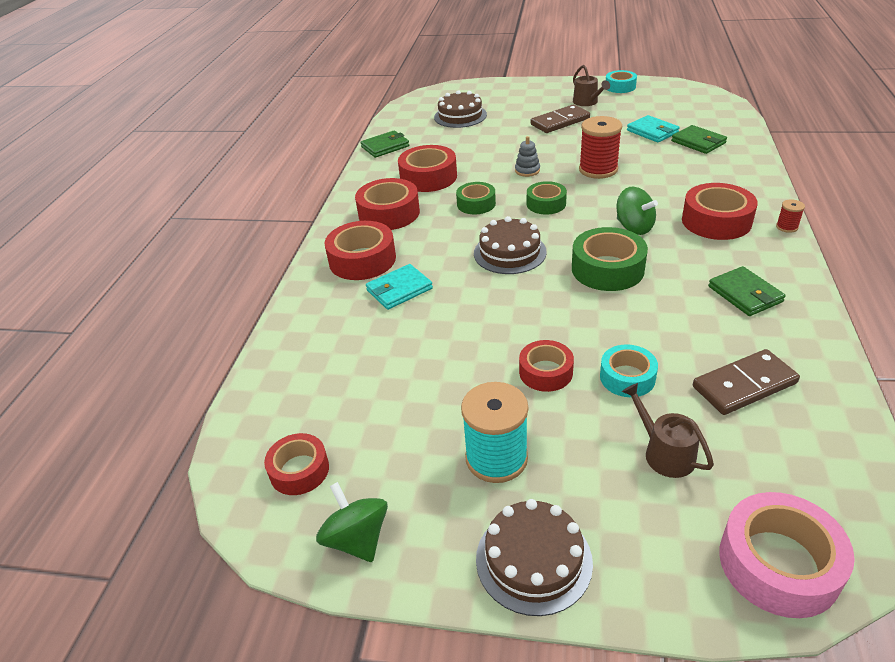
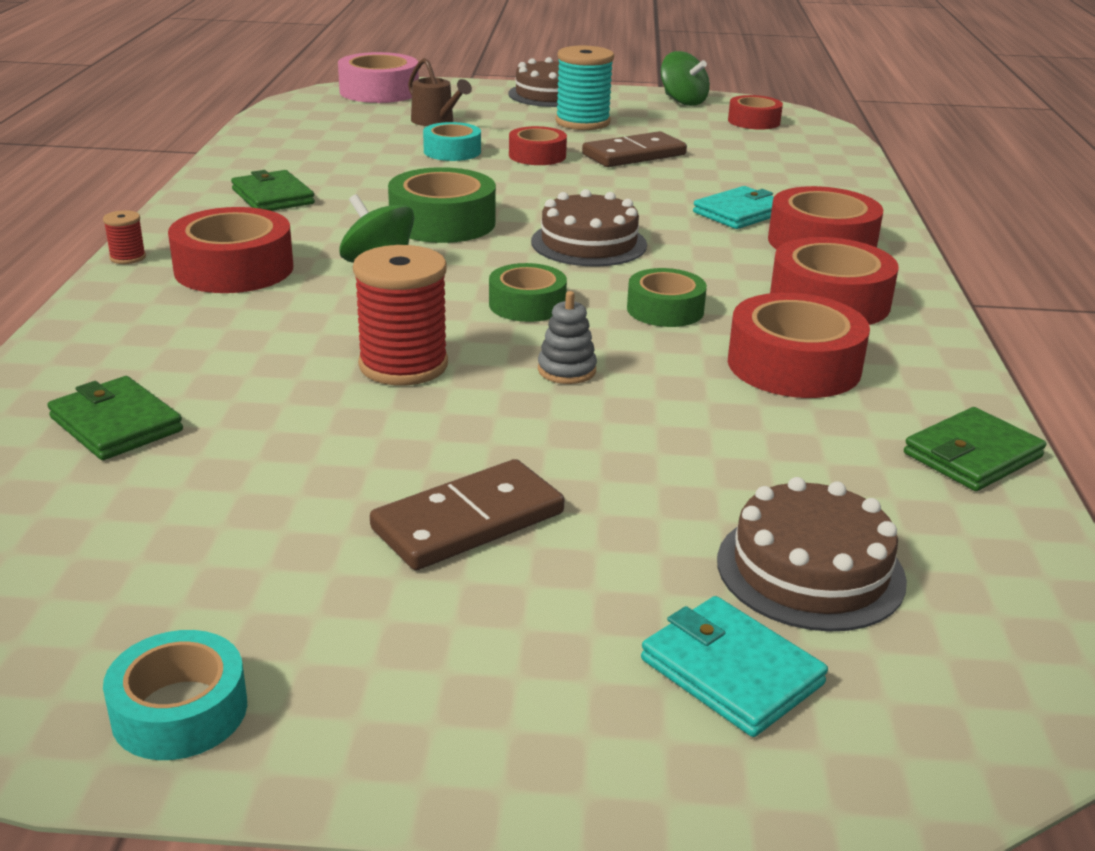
camera: 170 degrees right, 10 degrees down
(587, 102) = (352, 615): brown watering can -> none
(652, 131) = (210, 465): turquoise wallet -> turquoise wallet (731, 671)
(744, 385) = (336, 145): brown domino -> brown domino (634, 155)

